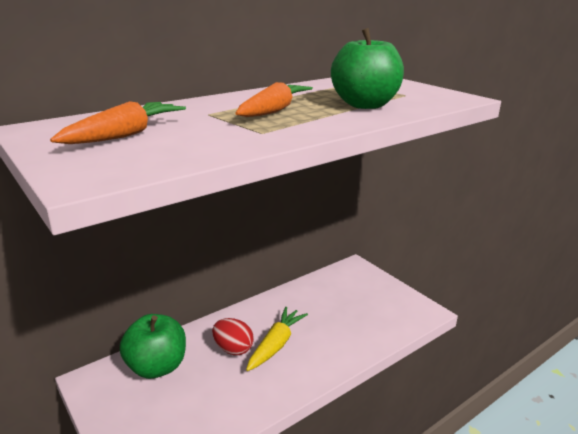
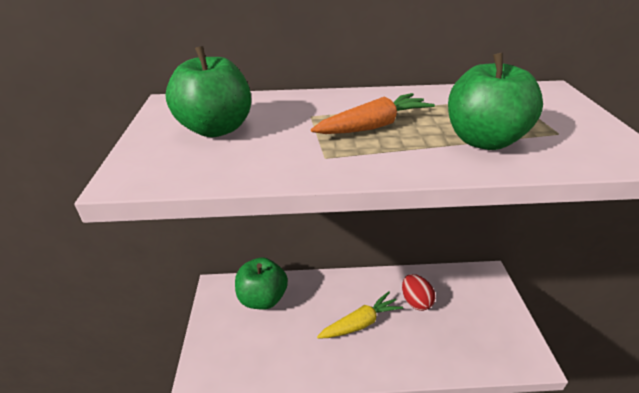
camera: 35 degrees right, 10 degrees up
(125, 135) = (216, 129): orange carrot -> green apple
(233, 349) = (324, 310): red egg -> red egg (416, 301)

